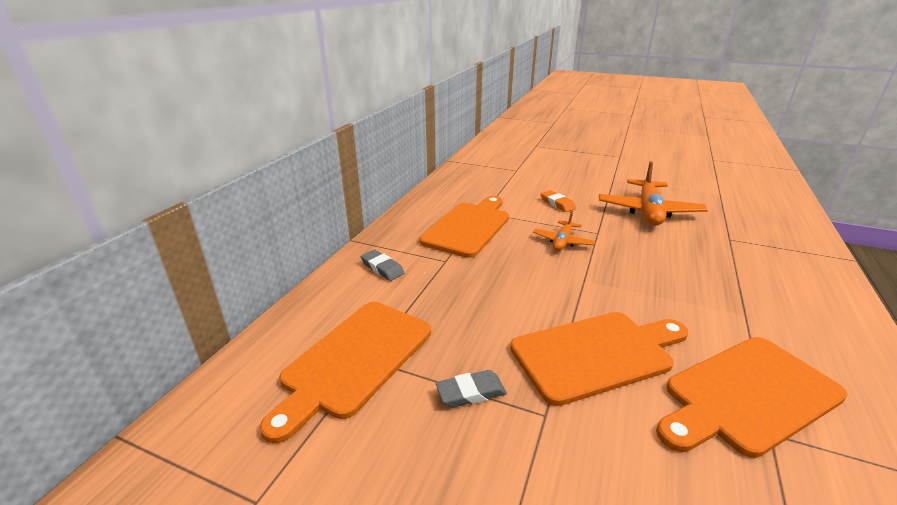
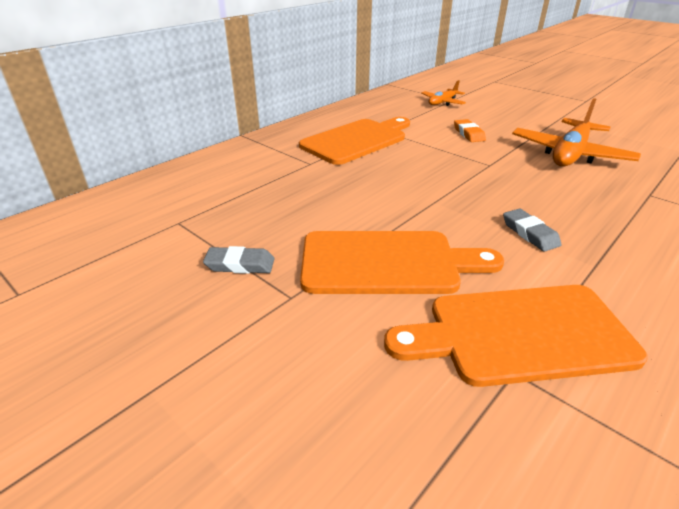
camera: 20 degrees right, 5 degrees up
(354, 360) = (166, 220): orange cutting board -> none
(382, 268) = (248, 160): grey eraser -> grey eraser (529, 233)
(562, 241) = (442, 166): orange plane -> orange plane (442, 102)

